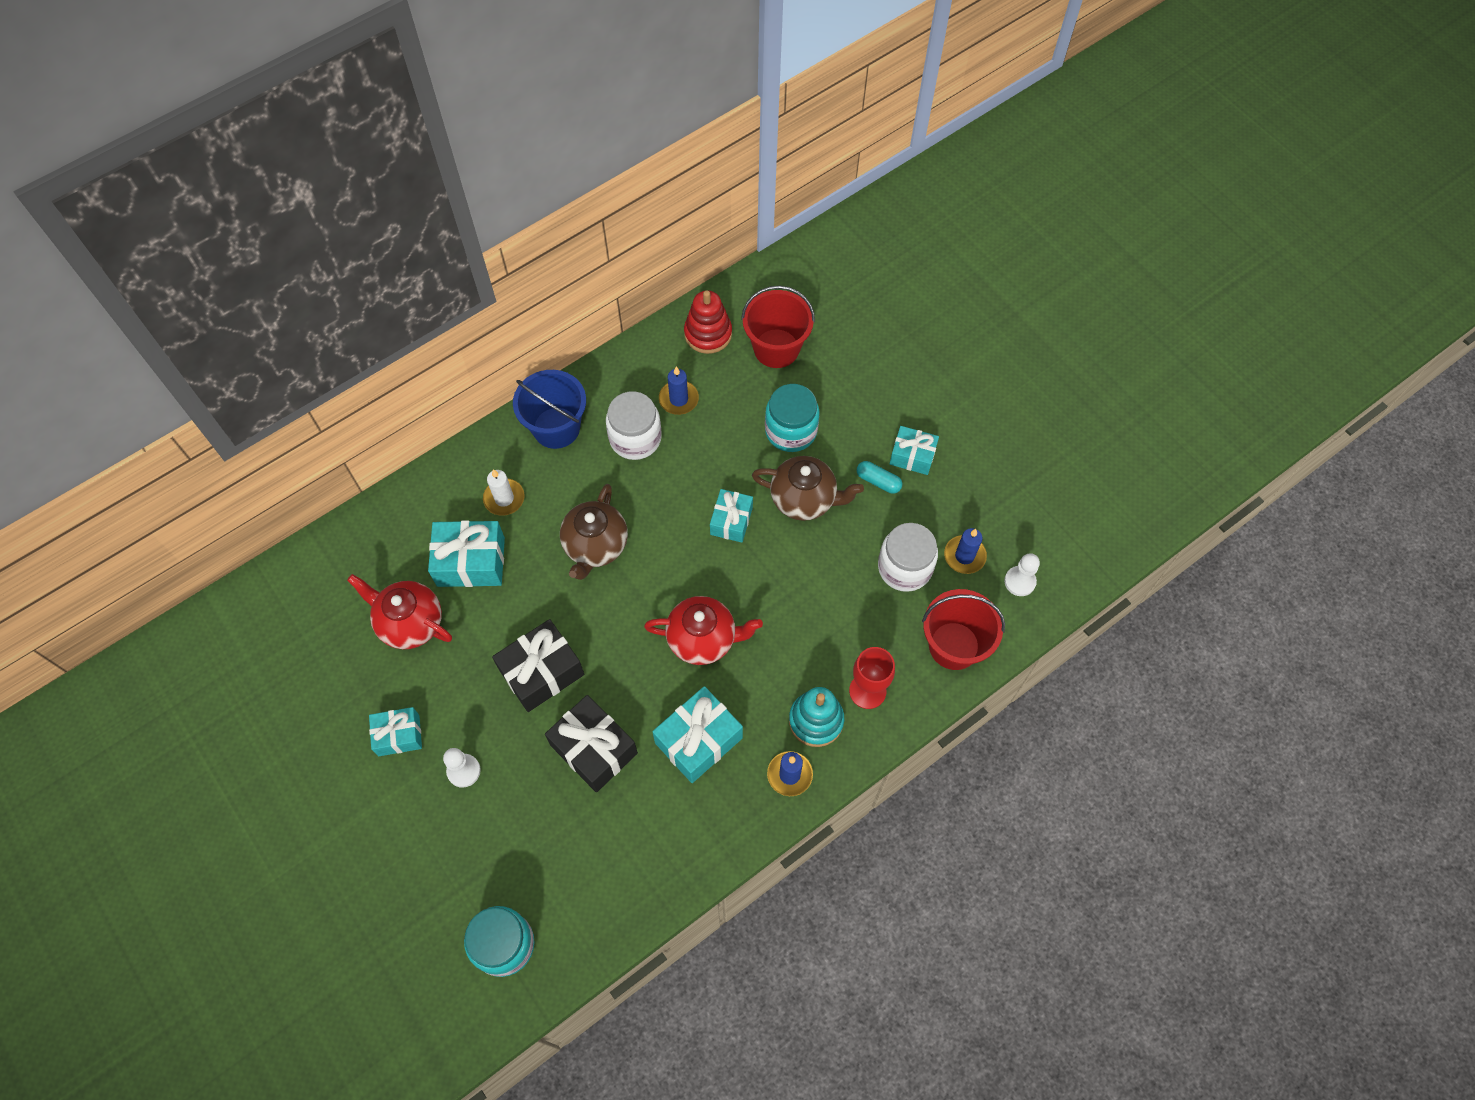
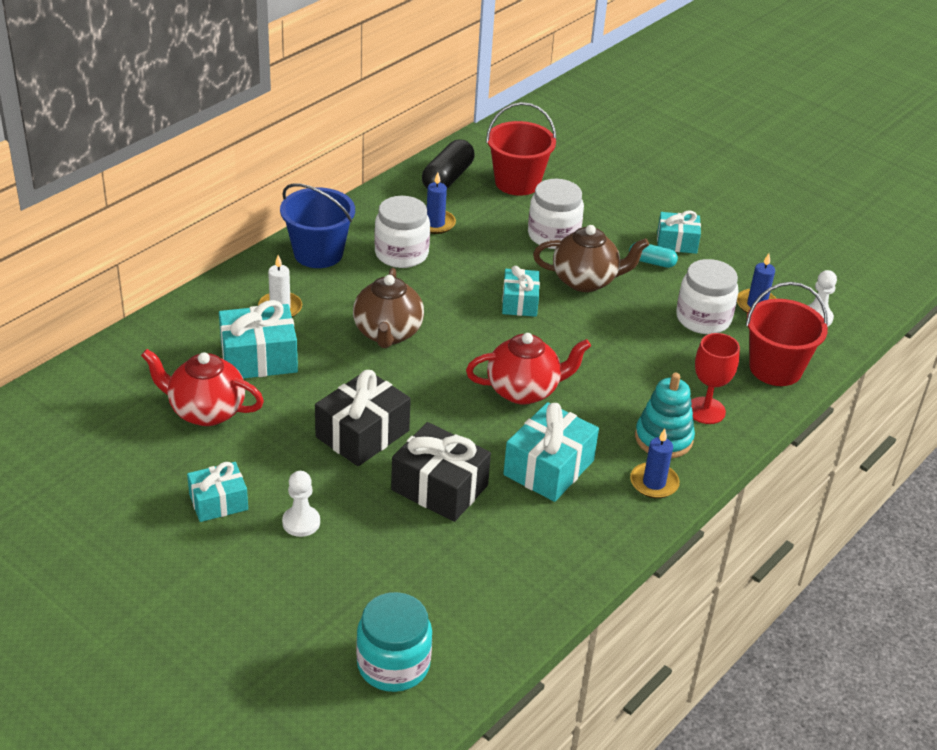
camera: 15 degrees left, 25 degrees down
(708, 334) = (447, 178): red stacking toy -> black capsule
(791, 430) = (553, 235): turquoise jar -> white jar

